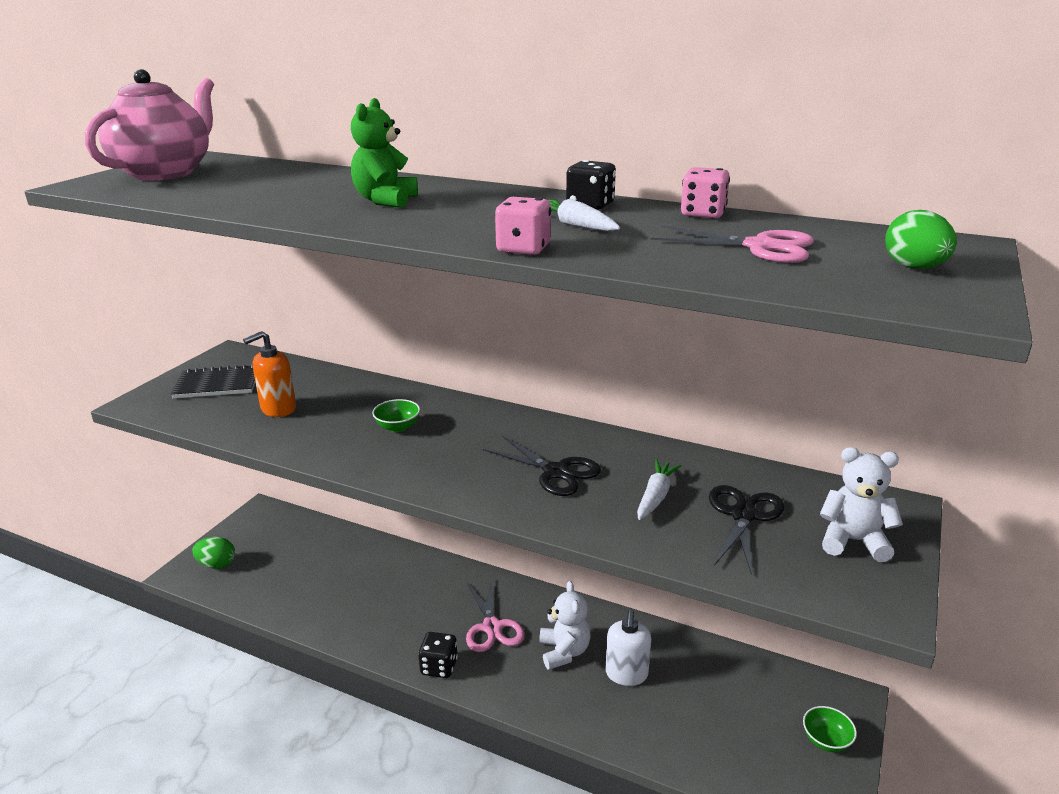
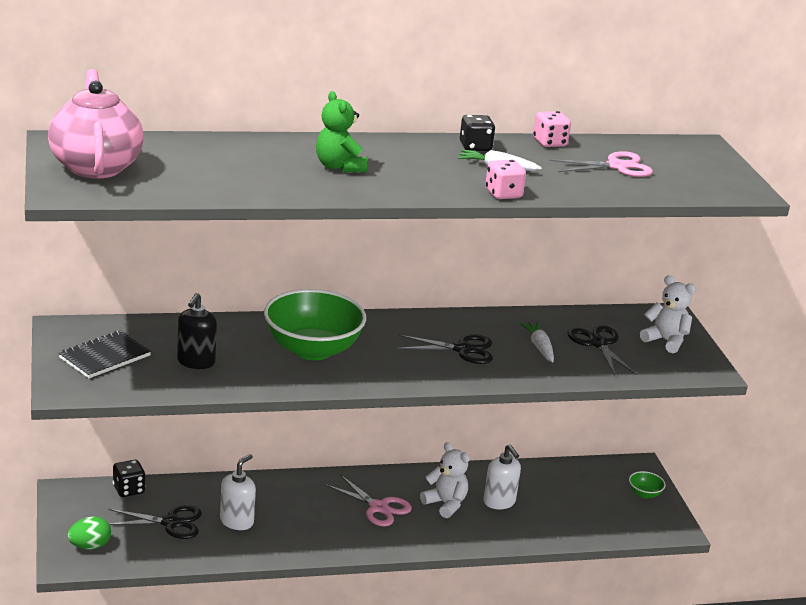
camera: 40 degrees left, 0 degrees up
(278, 409) = (196, 362): orange soap dispenser -> black soap dispenser
(300, 568) = (171, 523): none -> black scissors
(351, 589) = (237, 521): none -> white soap dispenser
(397, 427) = (312, 350): green bowl -> green bowl, size x2.47
(439, 667) = (371, 545): black dice -> black dice (128, 489)
(853, 541) = (665, 341): white teddy bear -> white teddy bear turned 60 degrees clockwise
(914, 268) = (702, 168): green egg -> none

